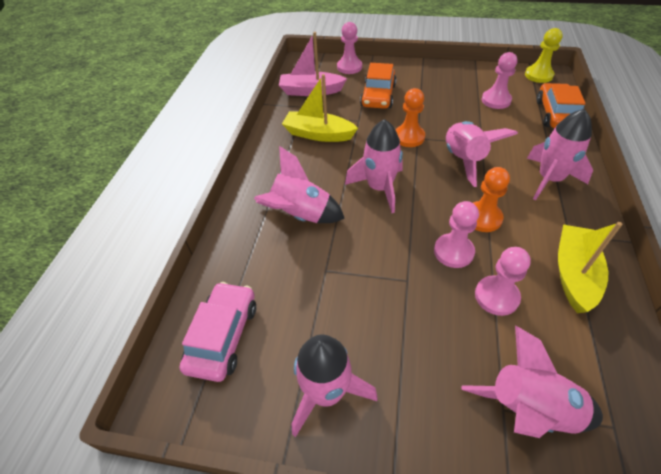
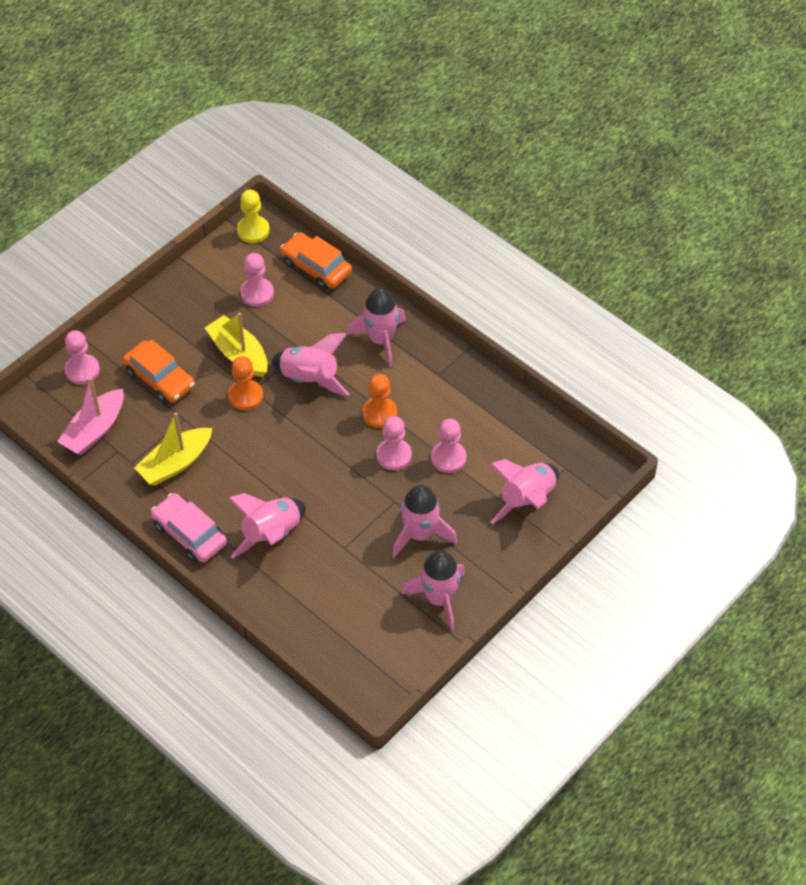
camera: 60 degrees left, 5 degrees up
(223, 336) = (350, 641): pink car -> pink car (189, 534)
(379, 188) = (289, 460): pink rocket -> pink rocket (420, 534)
(574, 274) = (468, 400): yellow boat -> yellow boat (239, 354)

